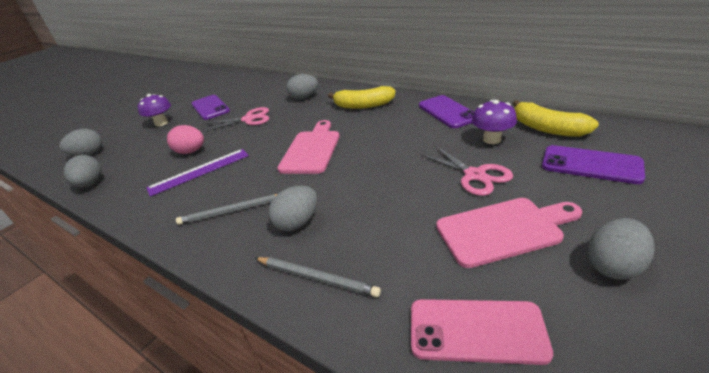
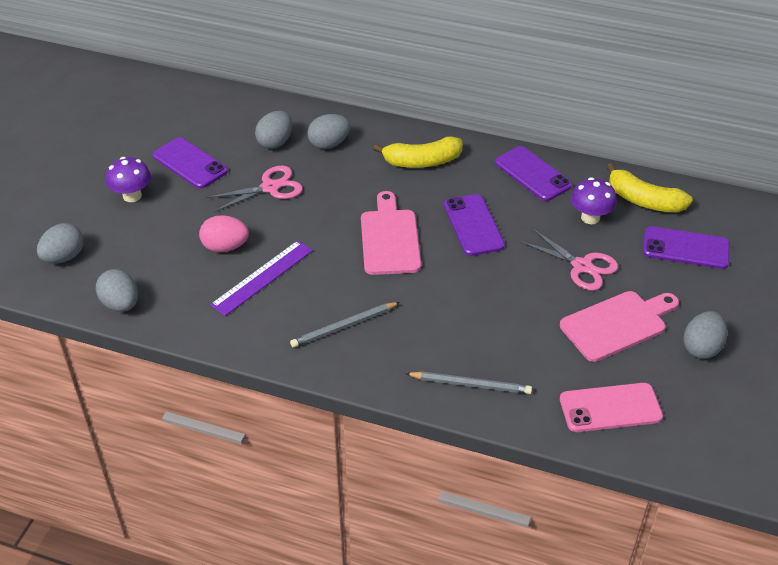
camera: 20 degrees left, 10 degrees up
(297, 222) = (424, 333): grey egg -> grey egg (275, 142)
(384, 143) = (473, 225): none -> purple phone

